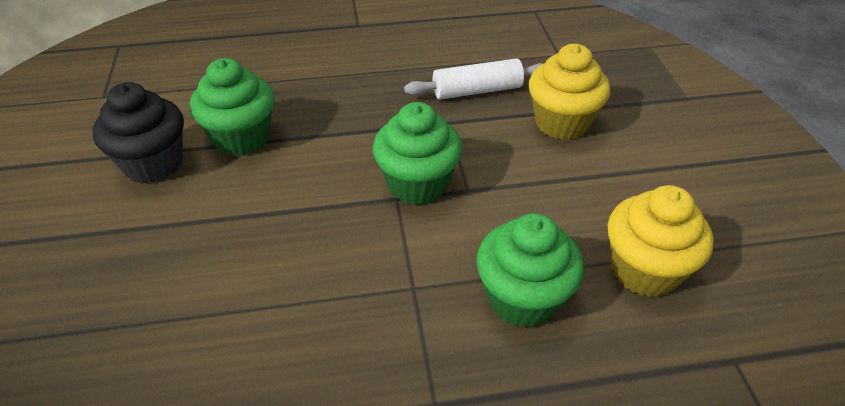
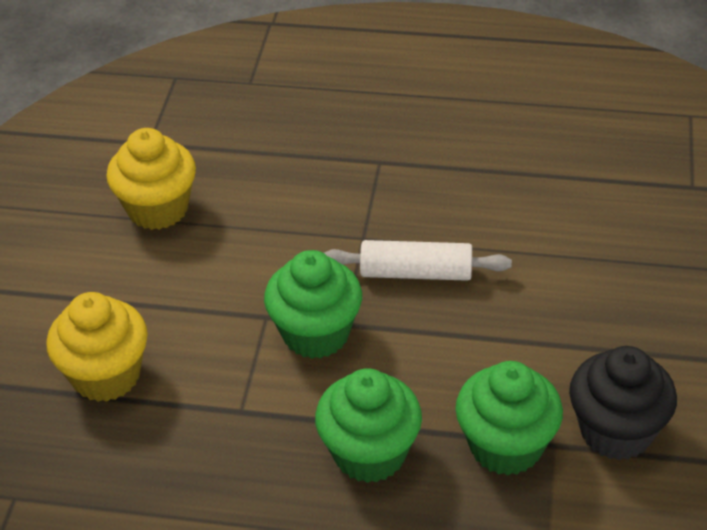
camera: 160 degrees left, 0 degrees up
(477, 90) = (174, 454): white rolling pin -> white rolling pin (416, 273)
(522, 299) = (275, 210): green cupcake -> green cupcake (369, 453)

